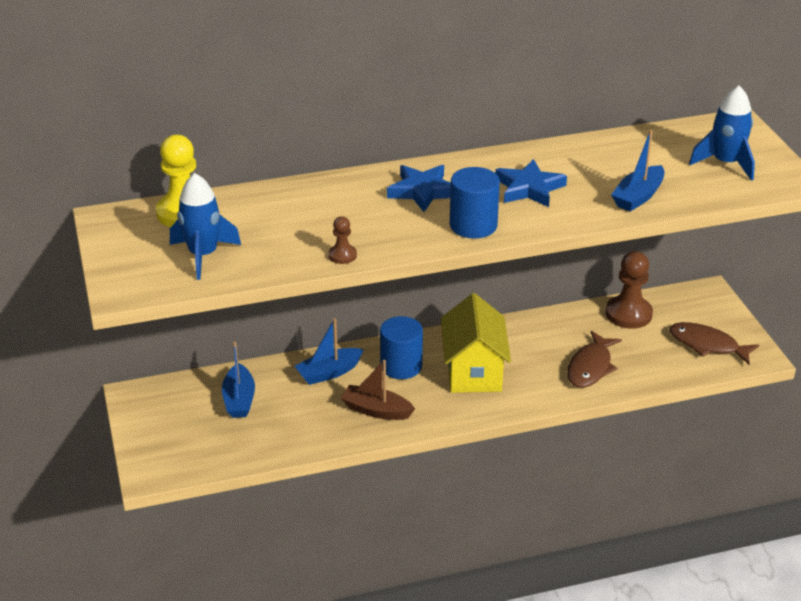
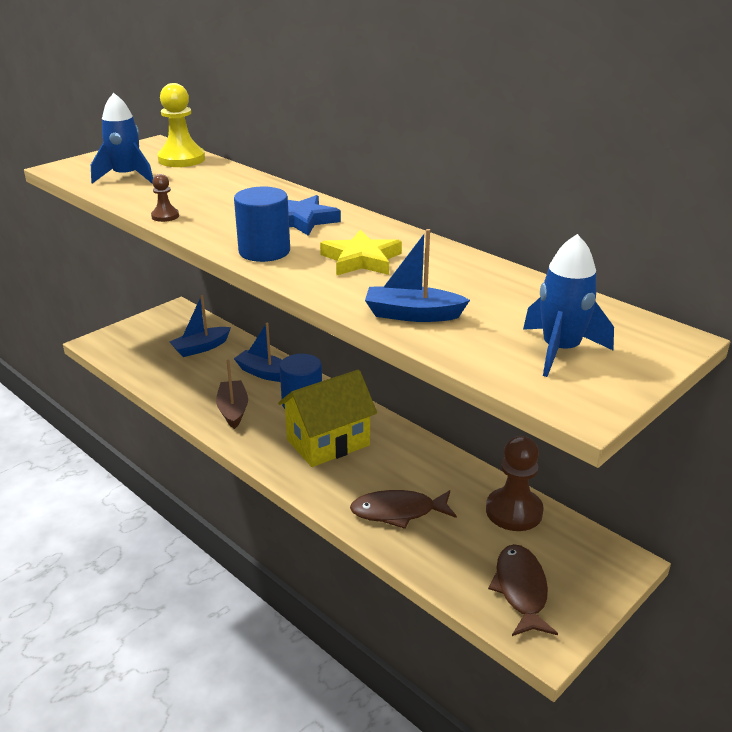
camera: 60 degrees right, 5 degrees down
(529, 188) = (361, 260): blue star -> yellow star

